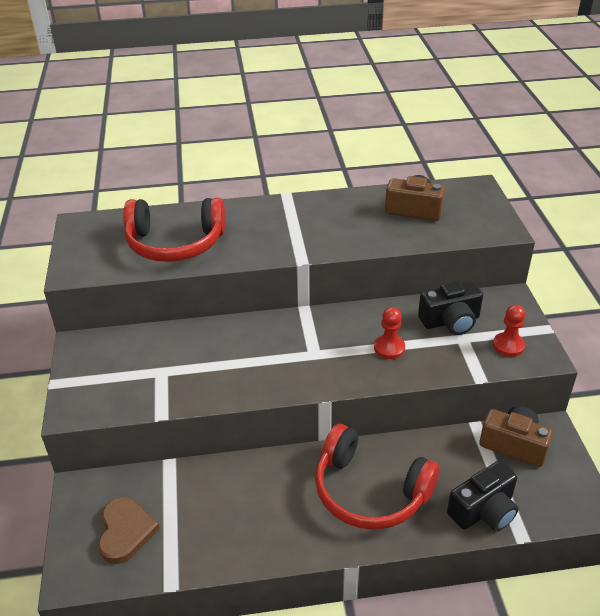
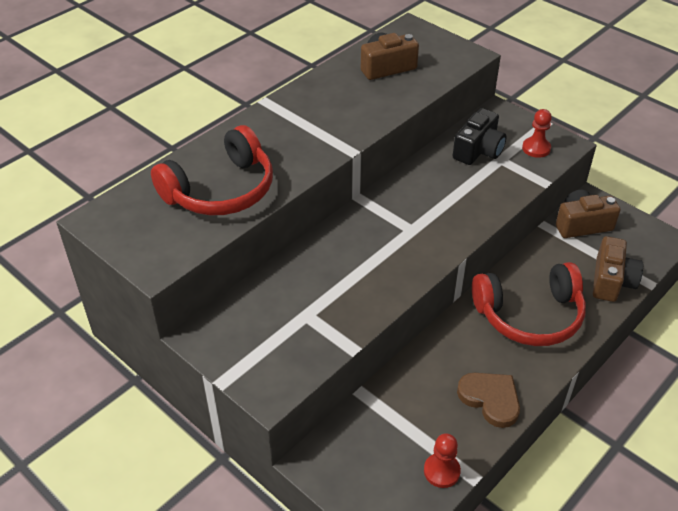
camera: 40 degrees left, 5 degrees up
(125, 531) = (392, 466): brown heart -> brown heart (490, 399)
(389, 348) = (460, 194): red pawn -> red pawn (441, 471)
(483, 510) = (611, 281): black camera -> brown camera

